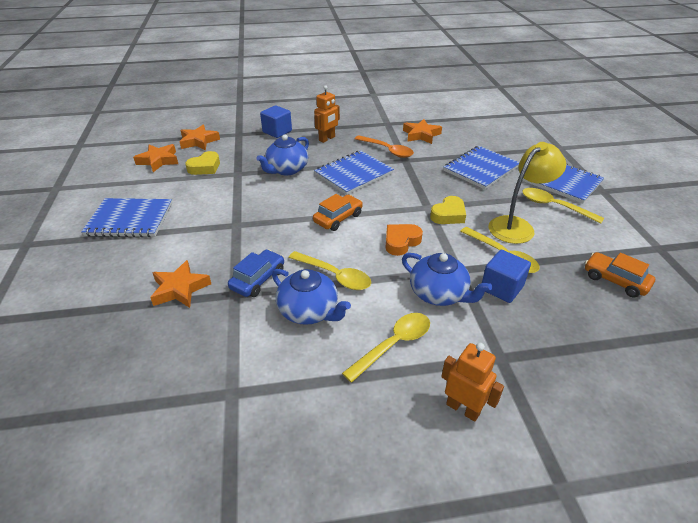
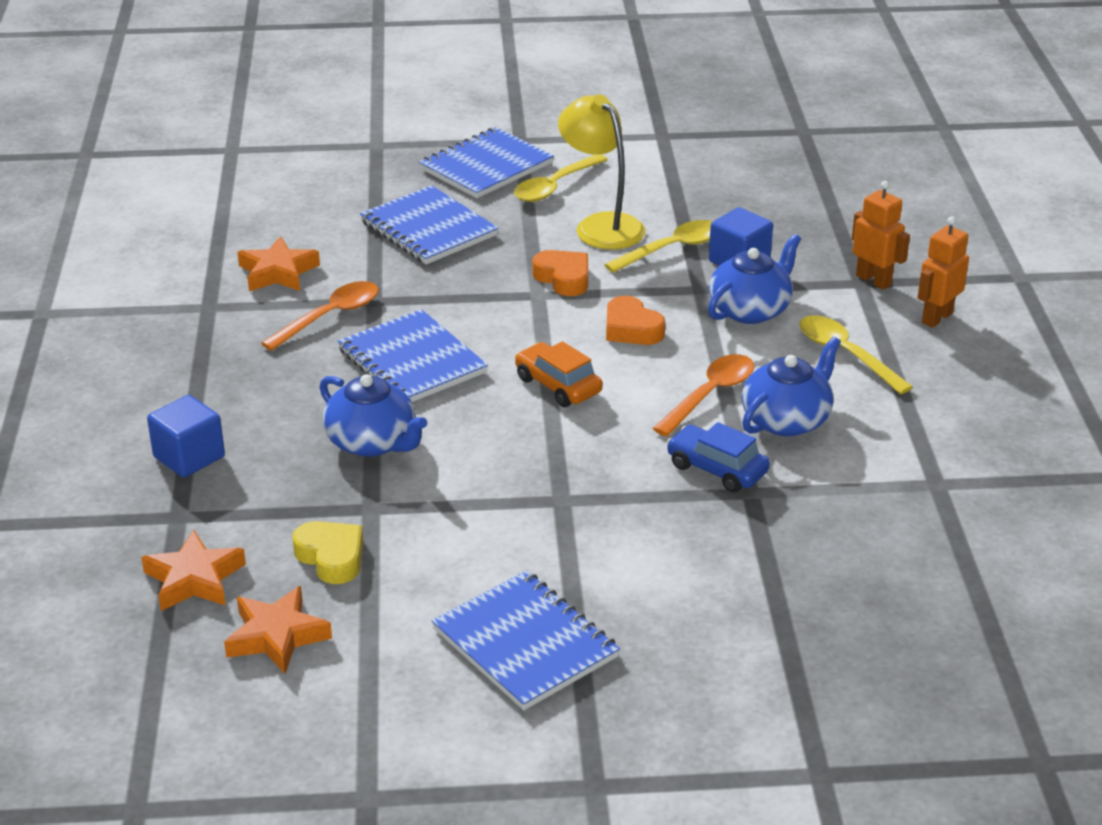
camera: 85 degrees left, 5 degrees down
(130, 219) = (525, 643): blue notebook -> blue notebook turned 45 degrees counterclockwise
(180, 289) = (738, 550): orange star -> none
(327, 139) = (253, 387): orange robot -> orange robot (873, 280)
(334, 275) = (710, 395): yellow spoon -> orange spoon
(448, 215) = (563, 278): yellow heart -> orange heart
(615, 280) = (726, 180): orange car -> none

